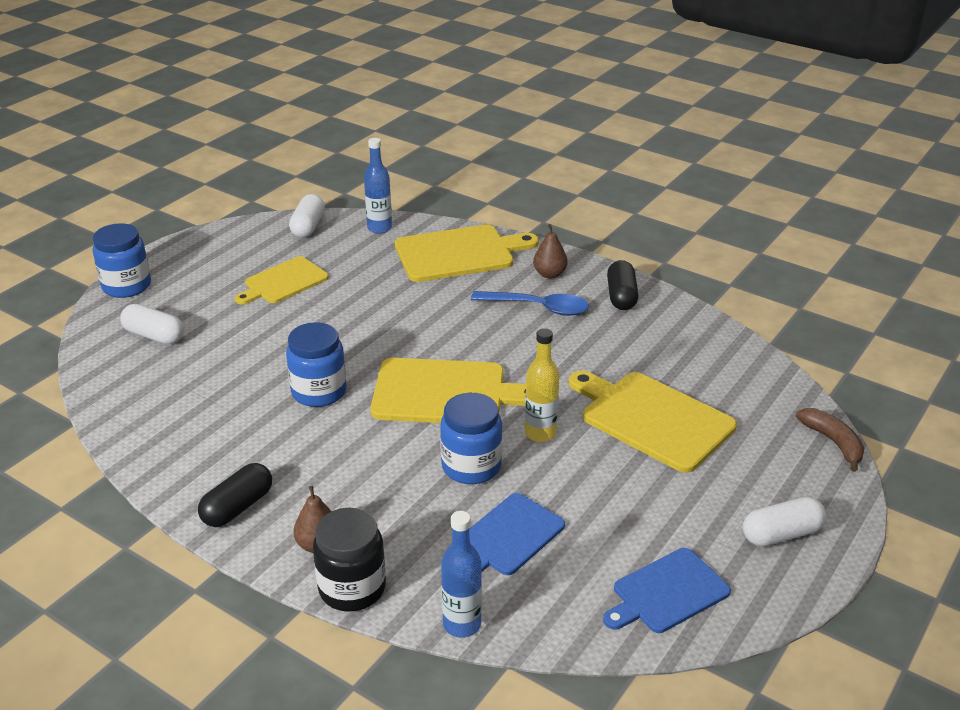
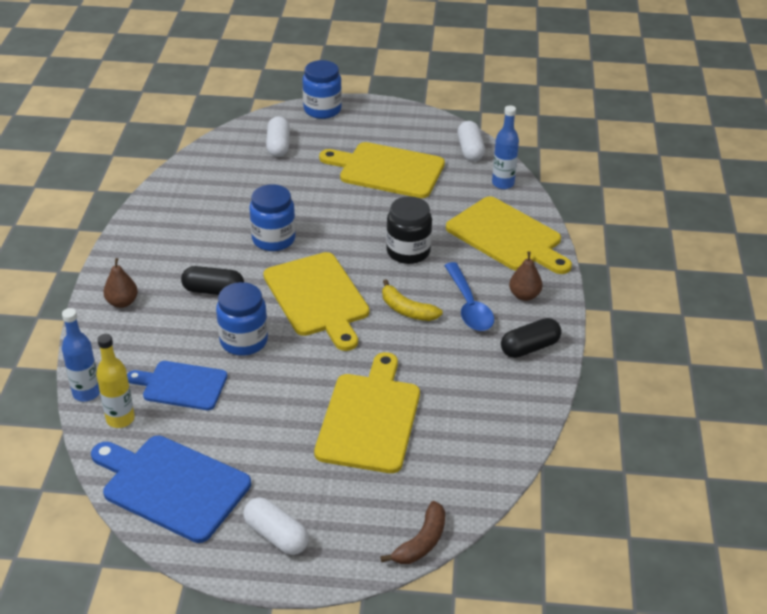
camera: 60 degrees right, 5 degrees up
(237, 507) = (136, 255): black capsule -> black capsule (213, 291)
(283, 282) = (387, 170): yellow cutting board -> yellow cutting board, size x1.56
(308, 226) = (470, 150): white capsule -> white capsule turned 75 degrees counterclockwise
(352, 588) = (92, 332): black jar -> black jar (408, 251)
(513, 344) = (407, 310): none -> yellow banana
(540, 433) = (306, 362): yellow bottle -> yellow bottle (120, 419)
(667, 592) = (172, 486): blue cutting board -> blue cutting board, size x1.56

